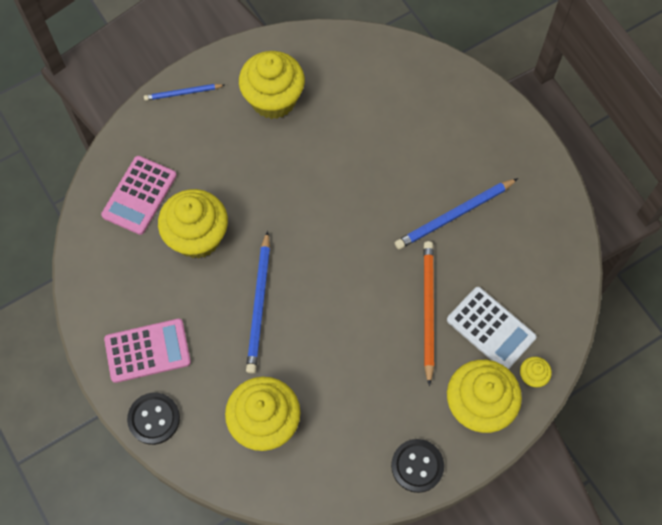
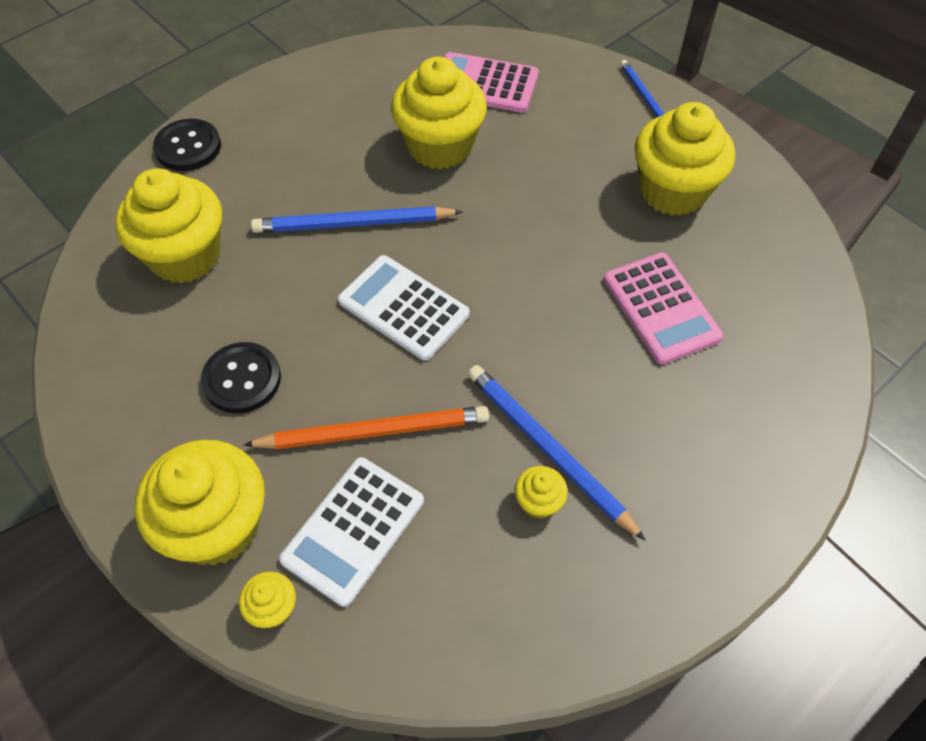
camera: 80 degrees right, 10 degrees down
(147, 350) = (276, 126): pink calculator -> pink calculator (661, 308)
(338, 281) = (403, 308): none -> white calculator
(417, 466) = (118, 448): black button -> black button (242, 379)
(486, 227) = (538, 502): none -> yellow cupcake

